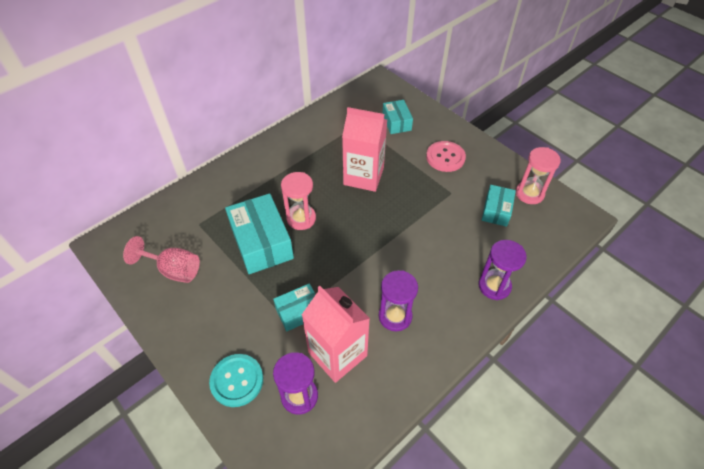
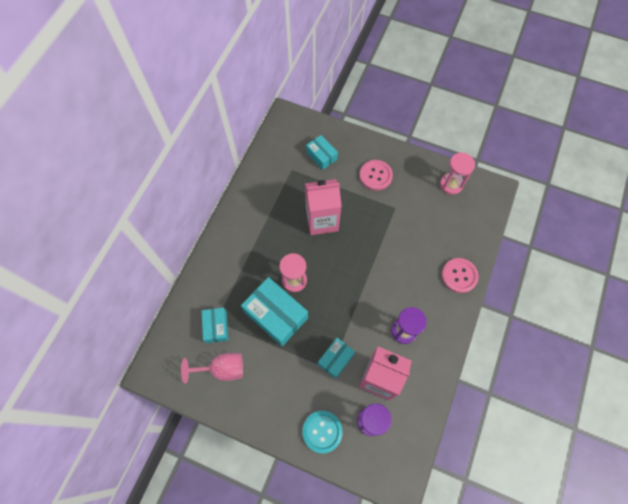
camera: 25 degrees left, 15 degrees up
(494, 286) = (459, 276): purple hourglass -> pink button
(496, 211) = (434, 210): turquoise box -> turquoise box (216, 327)

